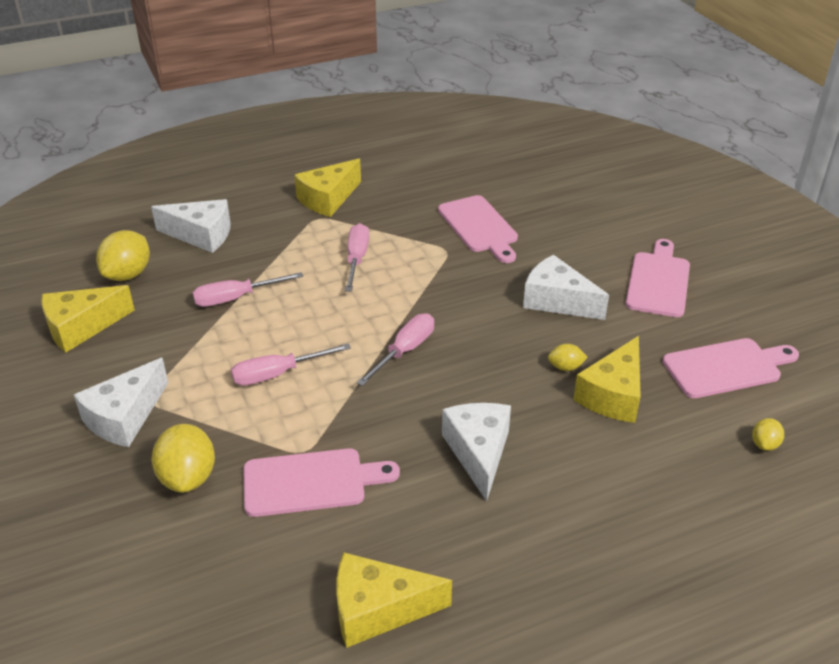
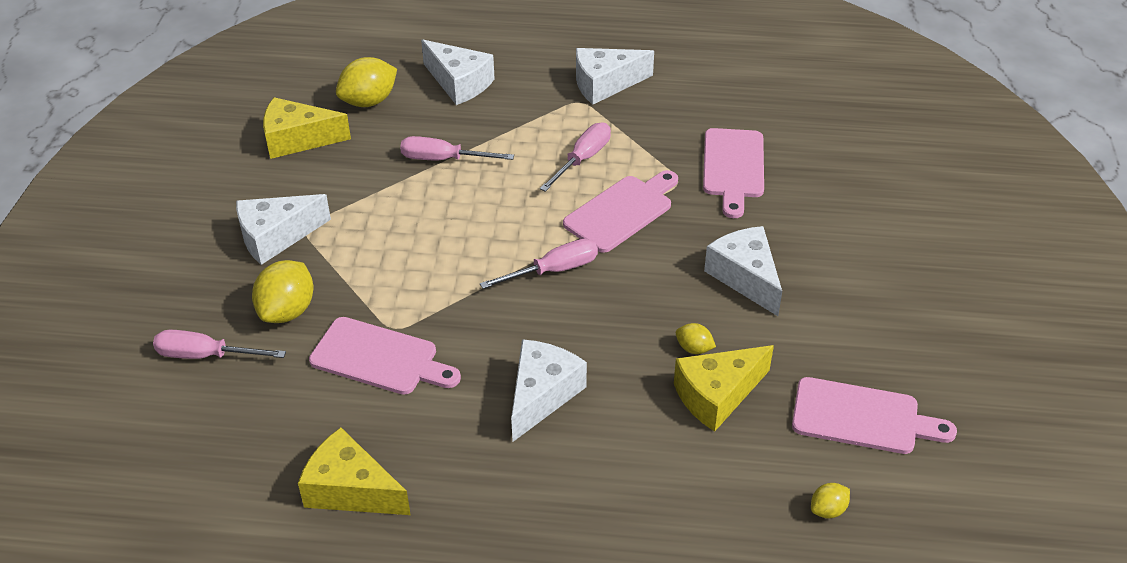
camera: 30 degrees right, 5 degrees up
(278, 374) = (425, 248): pink screwdriver -> pink screwdriver (206, 355)
(328, 199) = (605, 84): yellow cheese -> white cheese
(658, 281) = (874, 297): pink cutting board -> pink cutting board (622, 211)

